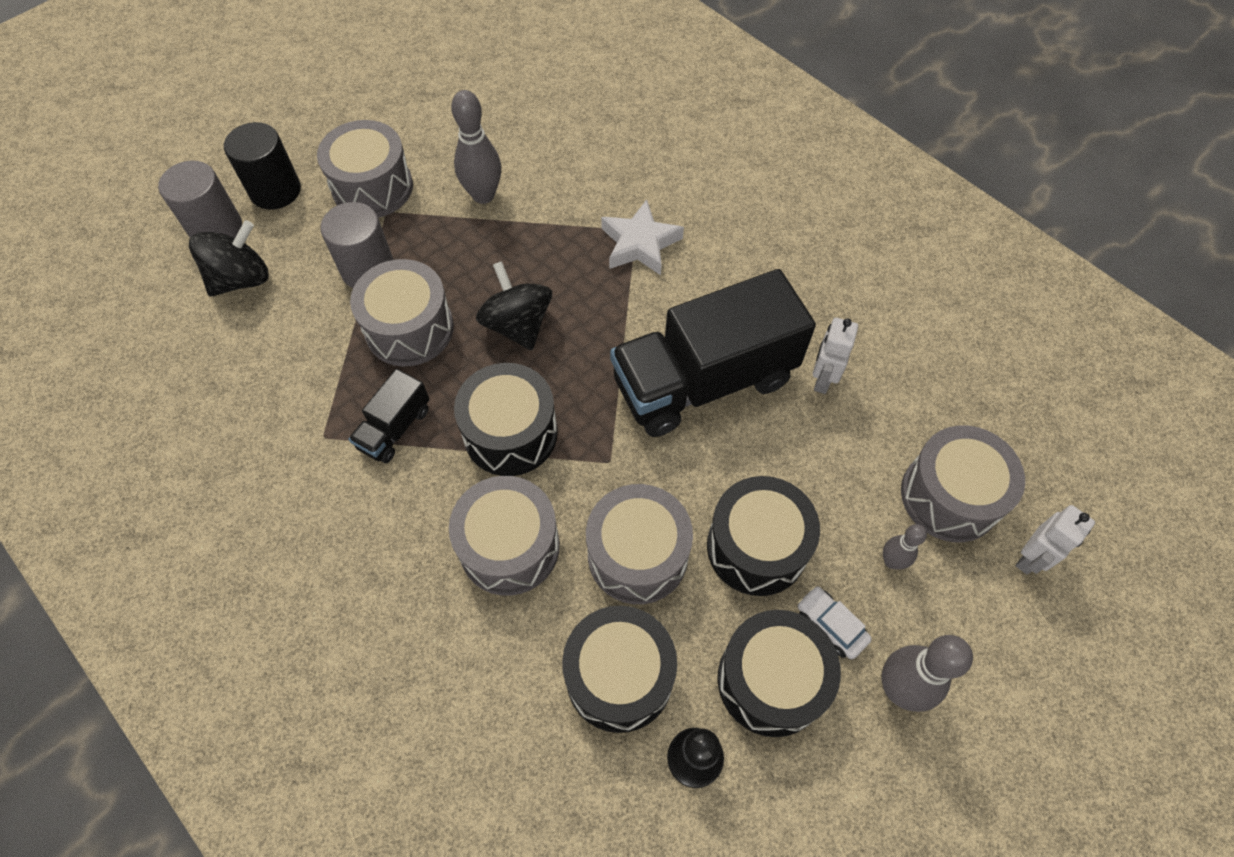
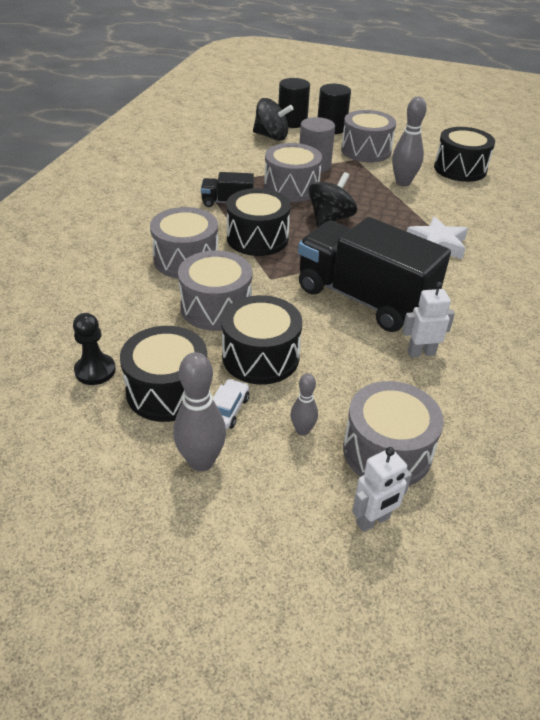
camera: 60 degrees right, 20 degrees down
(216, 228) = (292, 122): grey cylinder -> black cylinder
(619, 676) = (131, 324): black drum -> black drum (460, 169)
(1030, 558) = (373, 520): white robot -> white robot turned 45 degrees counterclockwise

